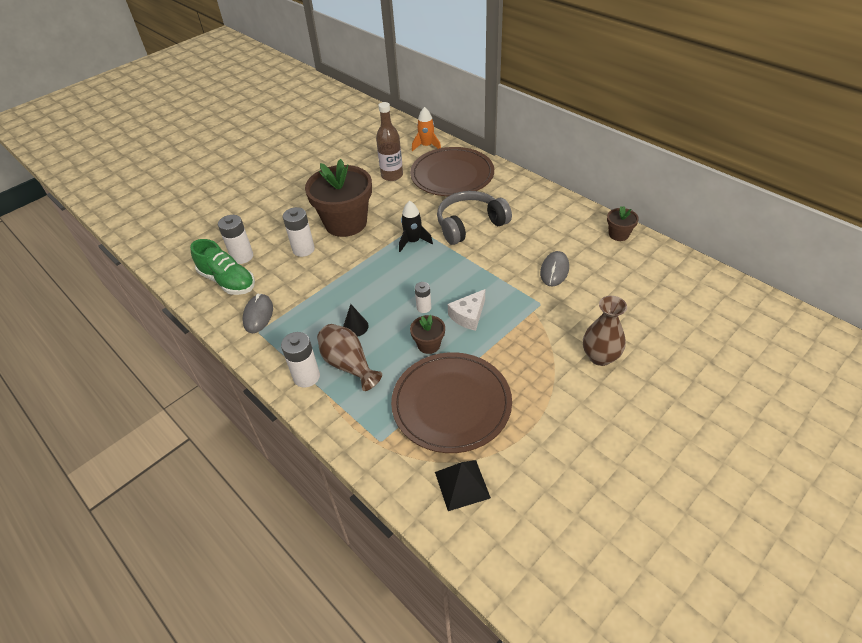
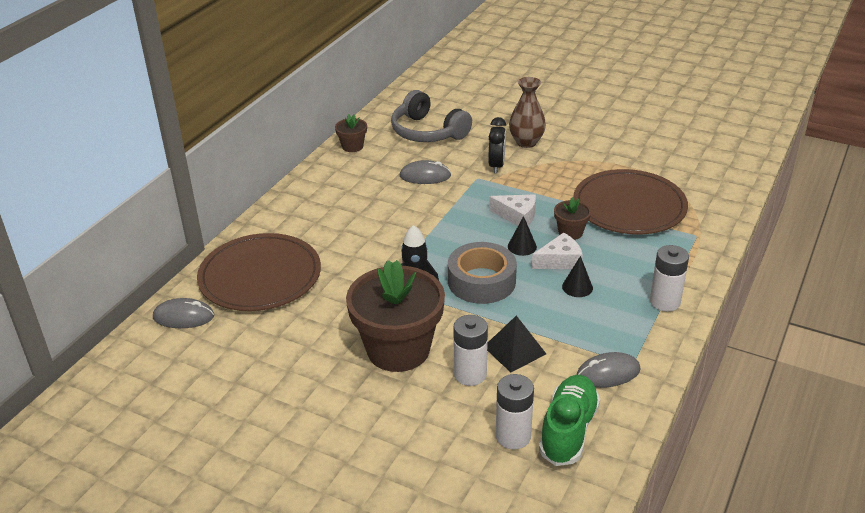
camera: 110 degrees left, 10 degrees down
(348, 365) = (630, 277): brown vase -> none
(392, 175) = (270, 334): brown bottle -> none
(392, 274) = (481, 281): none -> grey tape
(393, 326) = (560, 261): none -> white cheese
(424, 307) = (522, 246): white battery -> black cone
(426, 146) = (183, 317): orange rocket -> grey mouse
(462, 485) = (699, 187): black pyramid -> black pyramid (514, 350)
(470, 225) = (367, 241): grey headphones -> grey headphones (428, 132)
(559, 322) = (496, 166): none -> black clock

